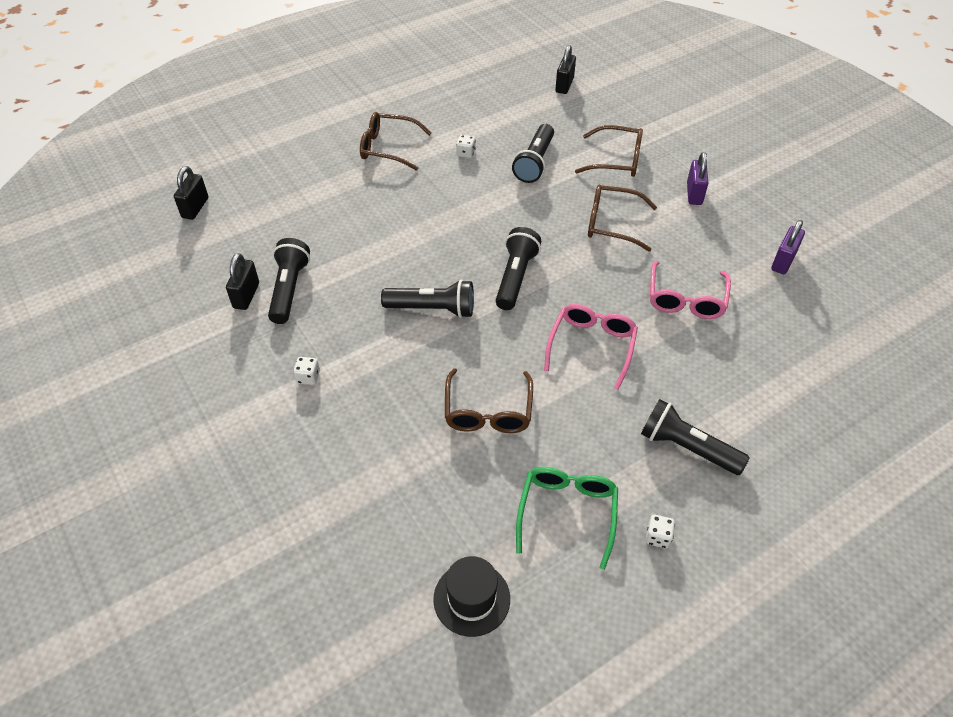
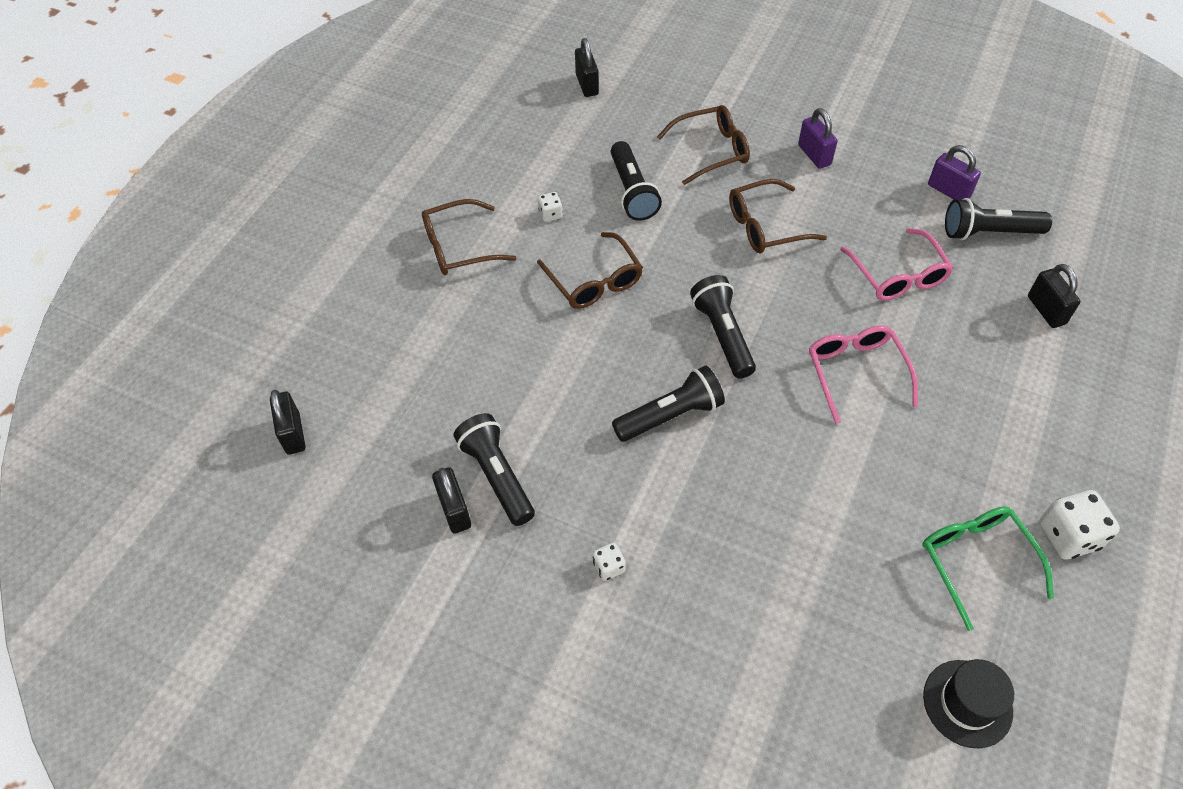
camera: 30 degrees left, 5 degrees up
(488, 411) = (819, 497): brown glasses -> brown glasses (594, 280)
(658, 537) = (1068, 536): white dice -> white dice, size x1.89
(687, 447) = (1020, 431): black flashlight -> black flashlight (988, 232)
(783, 261) = (948, 191): purple padlock -> purple padlock turned 45 degrees counterclockwise
(789, 377) = (1046, 310): none -> black padlock

